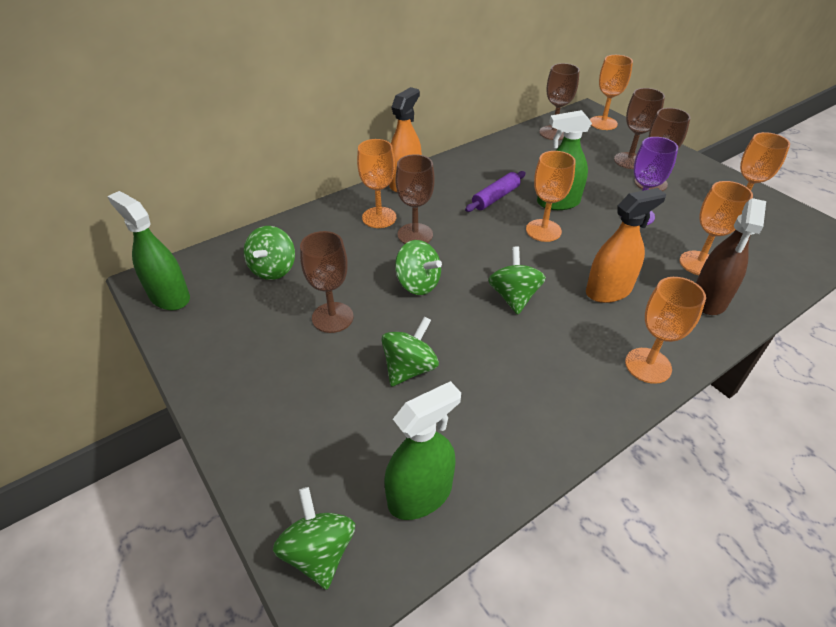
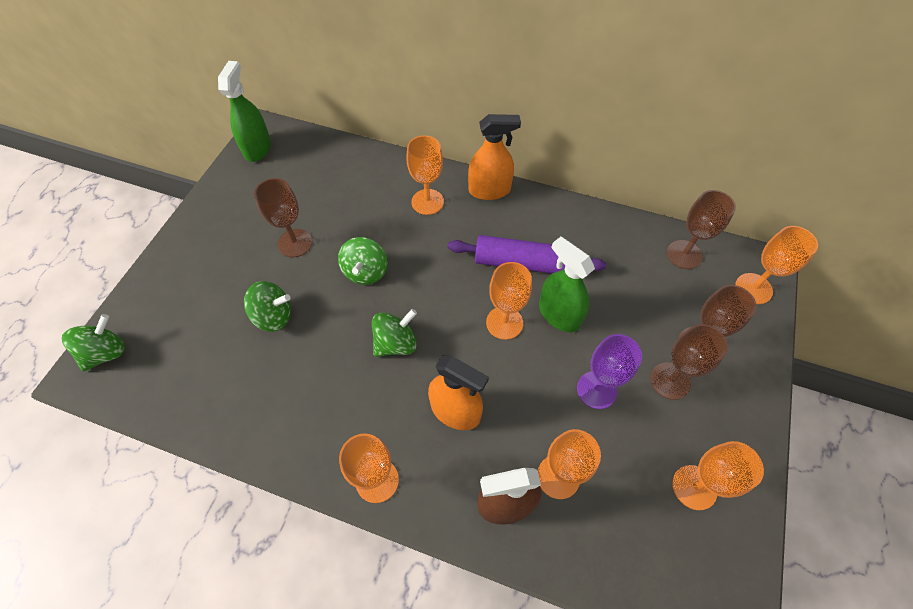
camera: 55 degrees right, 15 degrees up
(273, 269) = (320, 180): green spinning top -> none
(415, 234) = (424, 236): brown goblet -> none
(420, 494) = (169, 382): green spray bottle -> none
(495, 197) = (524, 263): purple rolling pin -> purple rolling pin, size x1.60

